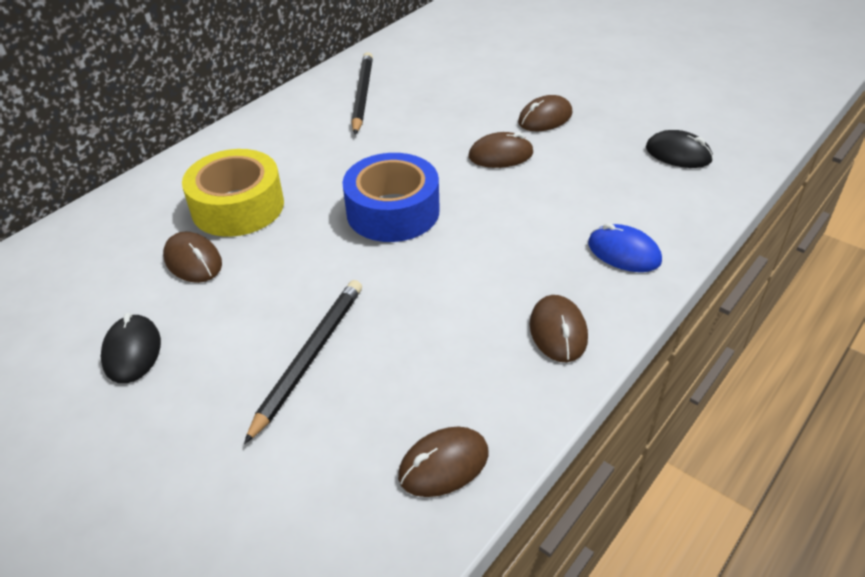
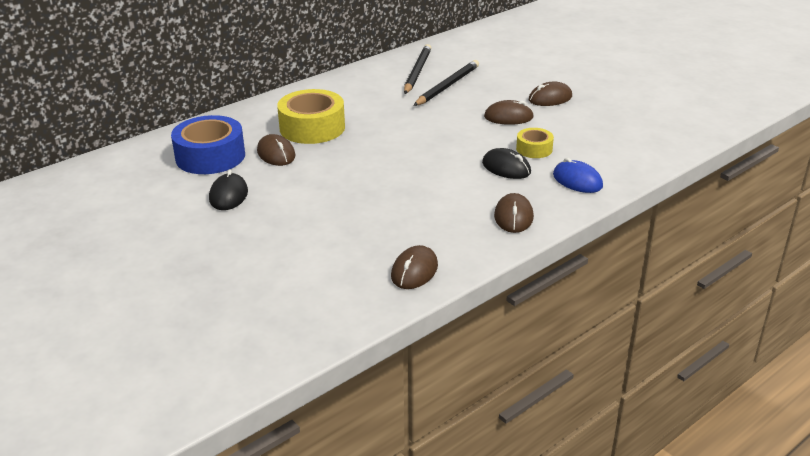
camera: 10 degrees right, 10 degrees down
(309, 357) = (341, 211): black pencil -> black pencil (447, 86)
(393, 211) = (420, 141): blue tape -> blue tape (210, 156)
(443, 465) = (414, 271): brown mouse -> brown mouse turned 45 degrees counterclockwise
(550, 205) = (534, 149): none -> yellow tape
(678, 154) = (643, 129): black mouse -> black mouse (506, 168)

